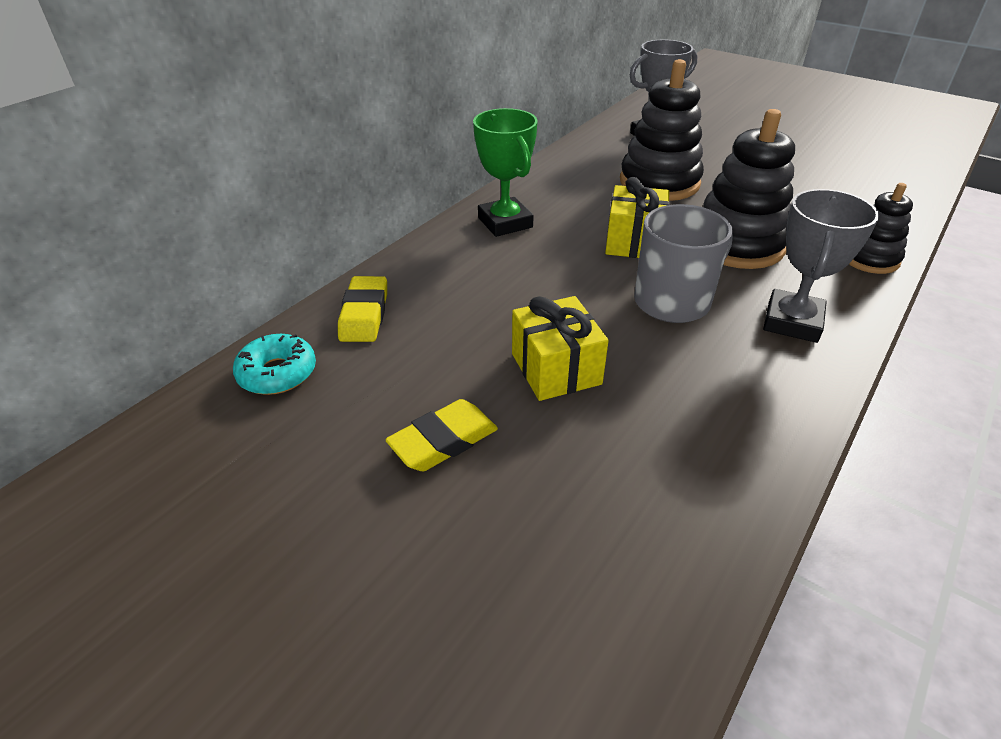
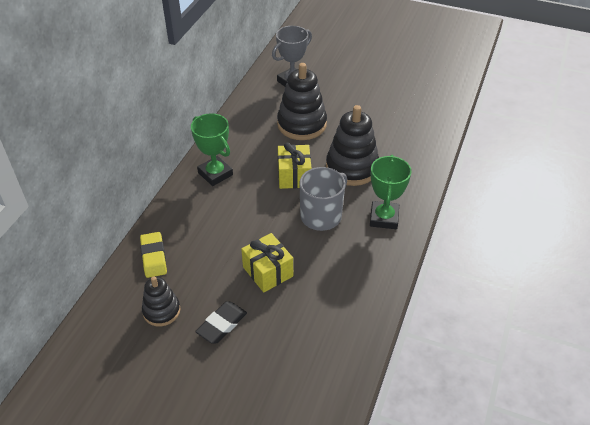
camera: 15 degrees left, 5 degrees up
(277, 373) = (120, 304): turquoise donut -> none
(443, 441) = (222, 325): yellow eraser -> black eraser
(792, 322) = (384, 218): grey trophy -> green trophy
(869, 258) = (423, 166): black stacking toy -> black stacking toy (161, 311)

